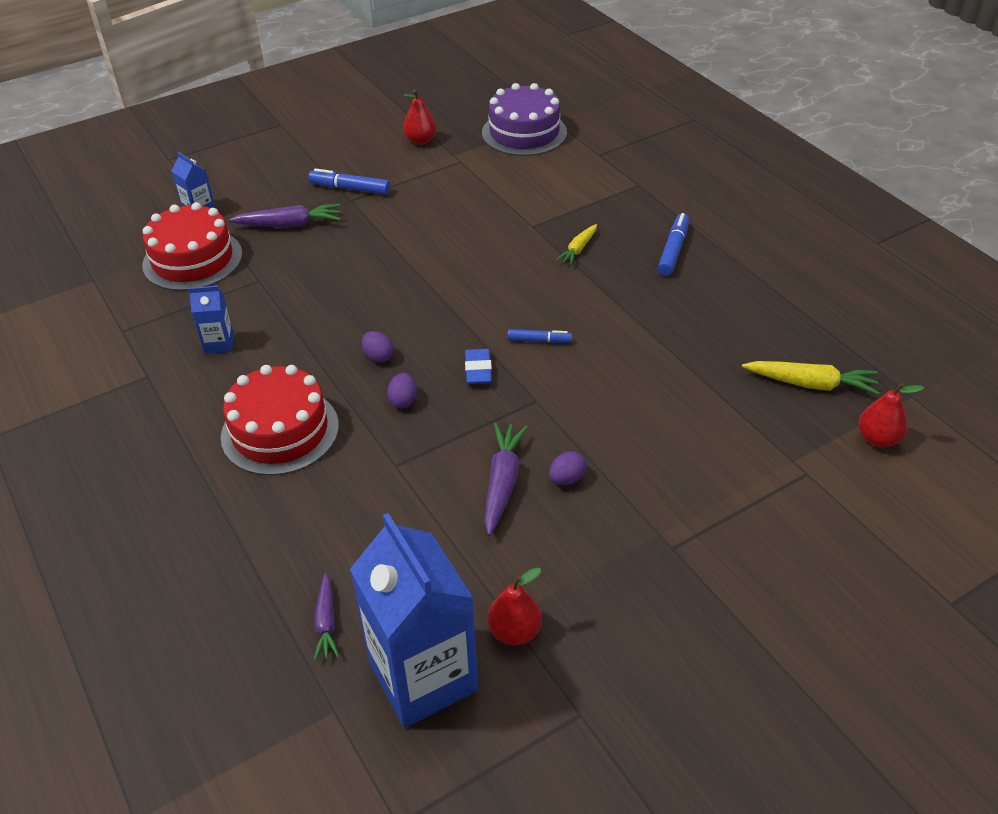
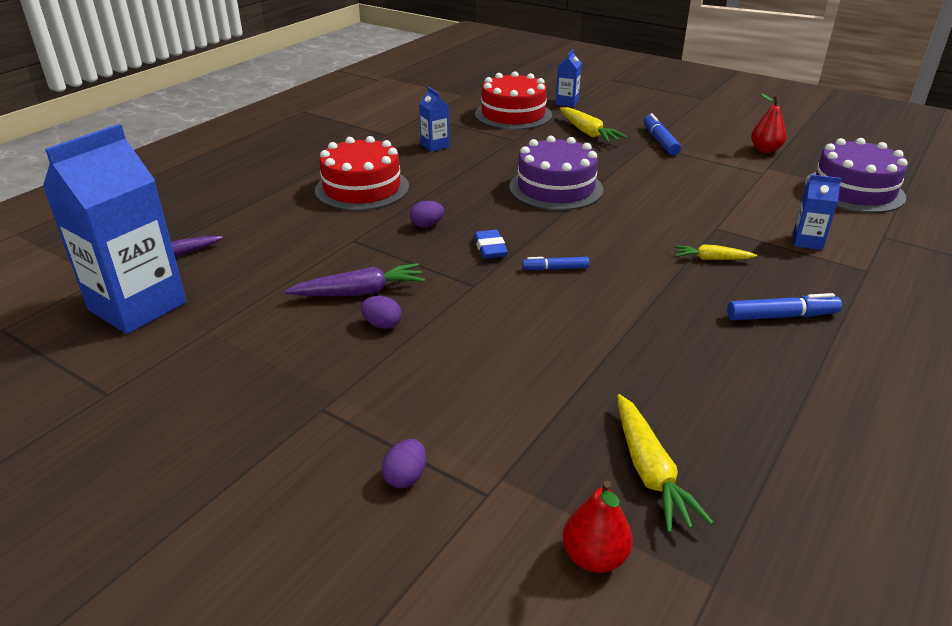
camera: 65 degrees right, 10 degrees down
(289, 225) = (588, 132): purple carrot -> yellow carrot
(378, 357) = (469, 203): purple egg -> purple egg (405, 477)
(393, 289) = (556, 188): none -> purple cake
(478, 370) = (490, 248): blue eraser -> blue eraser turned 75 degrees counterclockwise
(515, 631) = (192, 338): red pear -> none
(539, 340) = (555, 268): blue marker -> blue marker turned 105 degrees clockwise
(583, 191) = (807, 241): none -> blue carton

